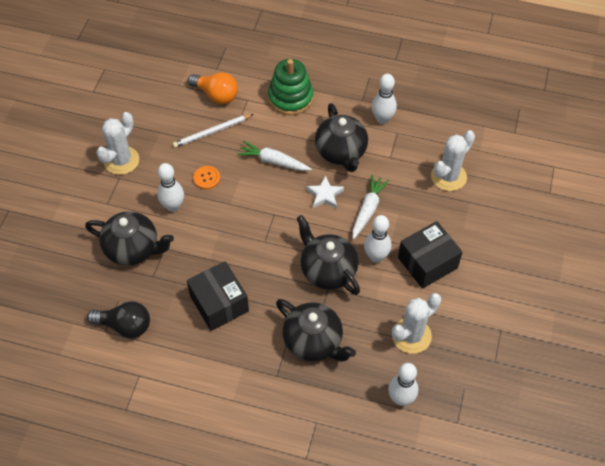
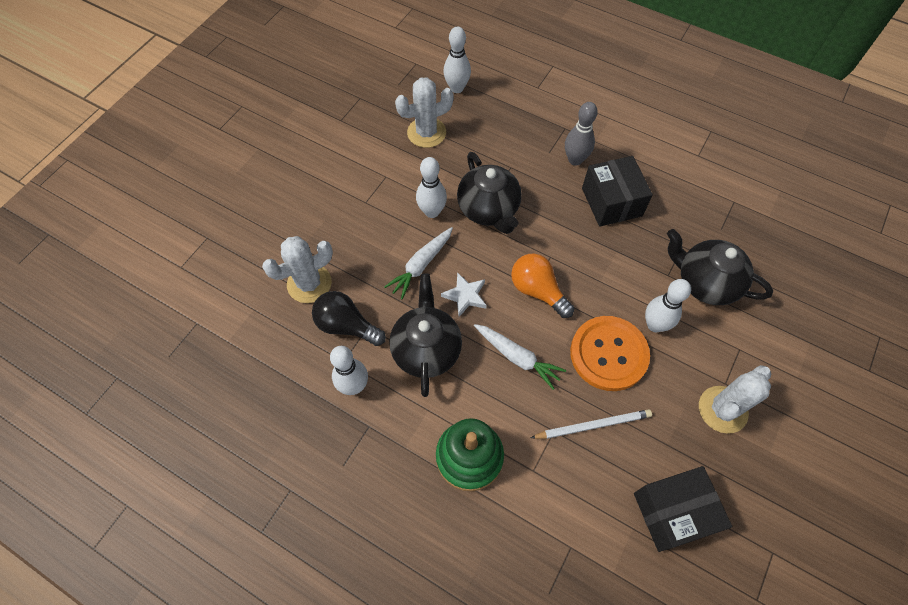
camera: 165 degrees left, 5 degrees up
(125, 326) = (713, 202): black light bulb -> black light bulb (347, 326)
(206, 178) = (608, 354): orange button -> orange button, size x2.20
(216, 95) = (578, 492): orange light bulb -> orange light bulb (537, 291)
(260, 340) = (575, 160): none -> grey bowling pin
(314, 342) = (522, 147): black teapot -> none
(427, 262) = (380, 194): black box -> black box (673, 512)

